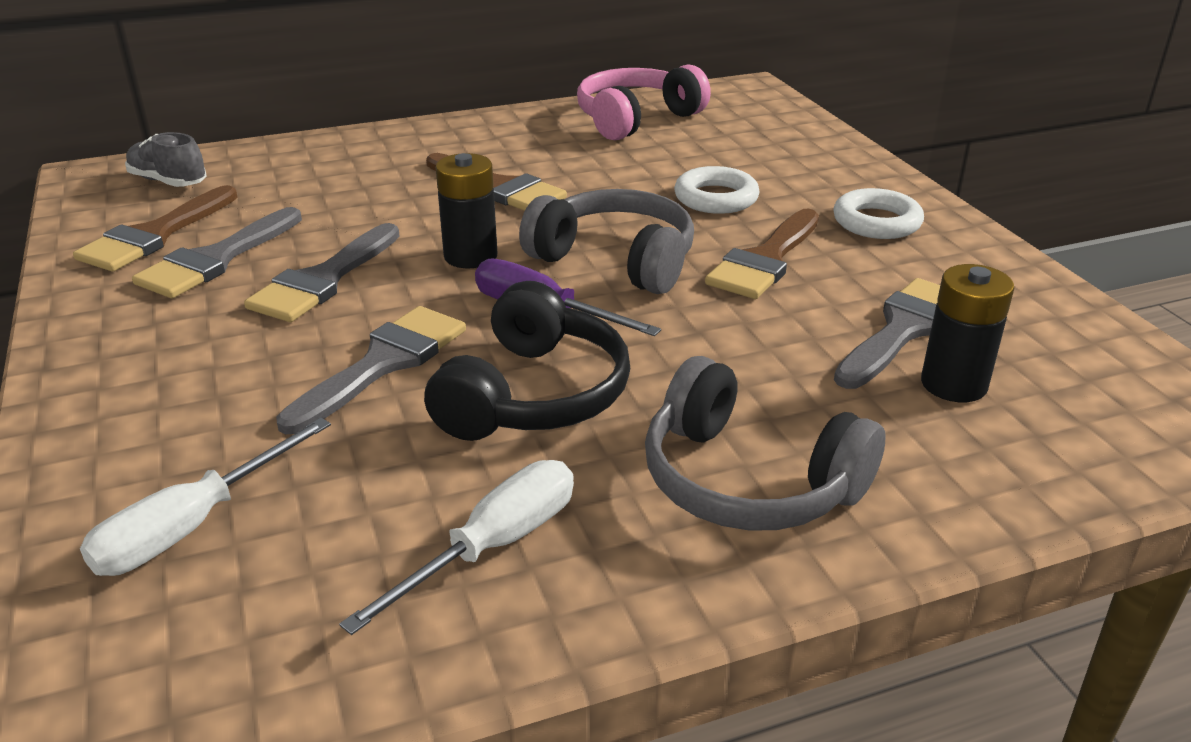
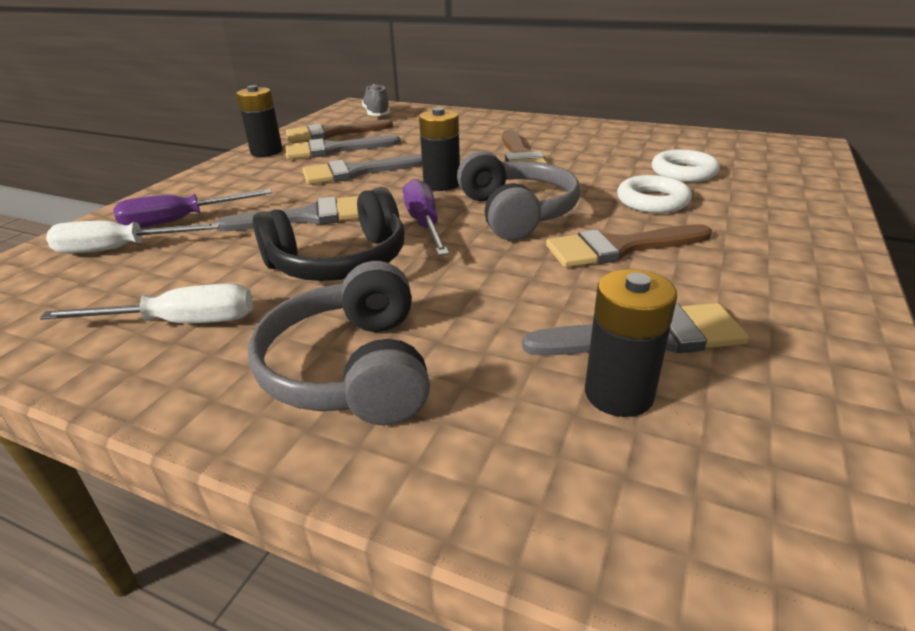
camera: 45 degrees right, 0 degrees up
(101, 299) = (266, 151): none -> black battery
(198, 449) = (180, 221): none -> purple screwdriver
(636, 119) = (678, 143): pink headphones -> none
(876, 222) = (764, 256): white ring -> white ring (683, 172)

